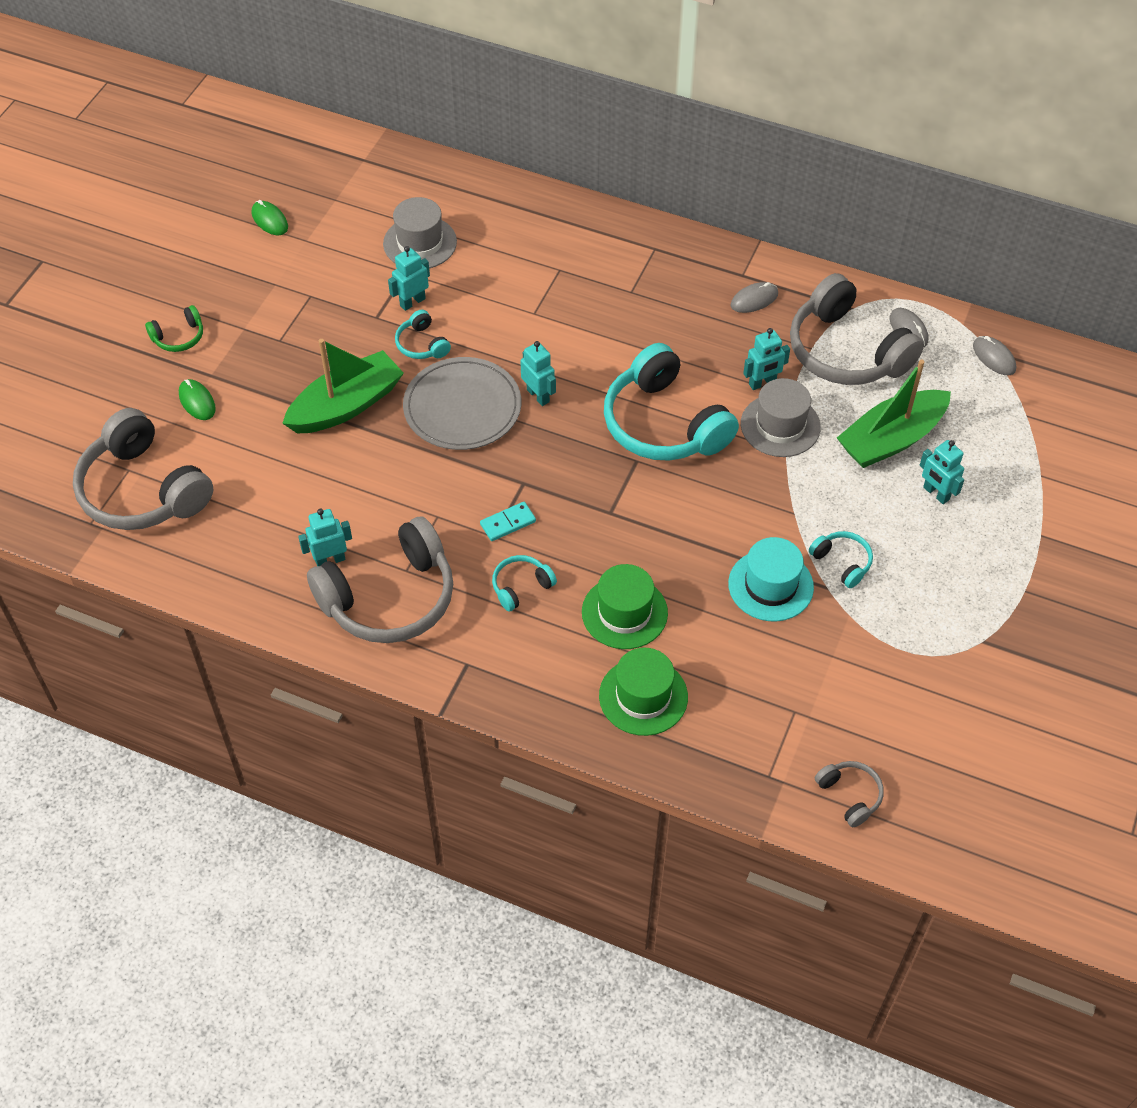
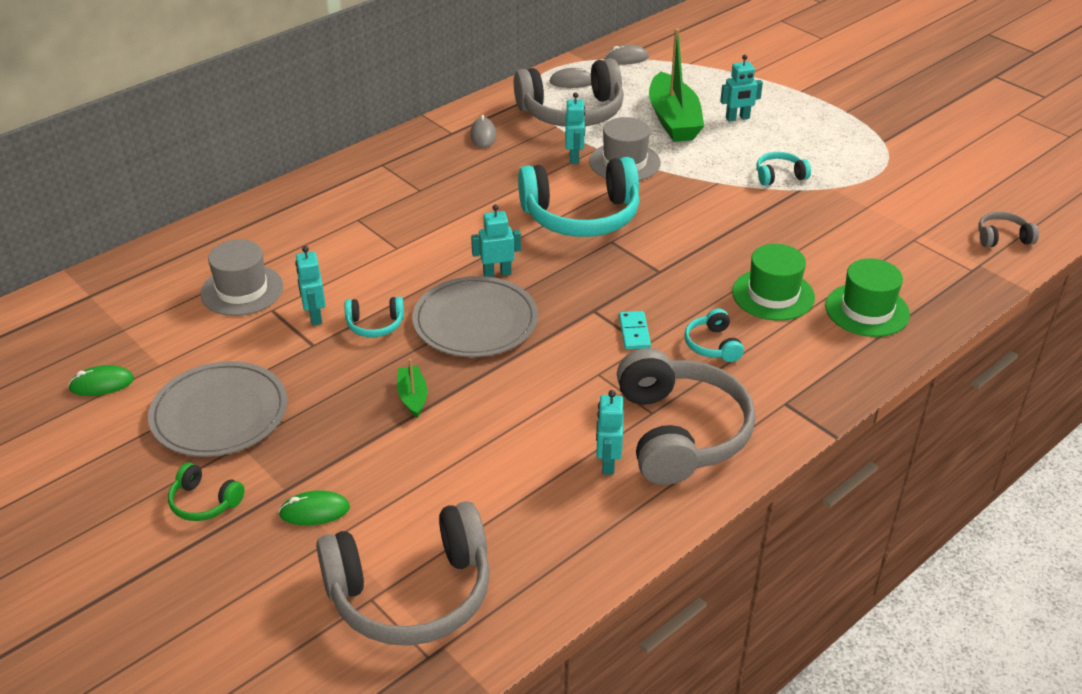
camera: 65 degrees left, 15 degrees down
(179, 337) = (204, 502): green headphones -> green headphones turned 120 degrees clockwise
(271, 300) = (219, 413): none -> grey plate
(346, 405) = (412, 397): green boat -> green boat, size x0.46
(770, 585) = (784, 214): turquoise hat -> none

